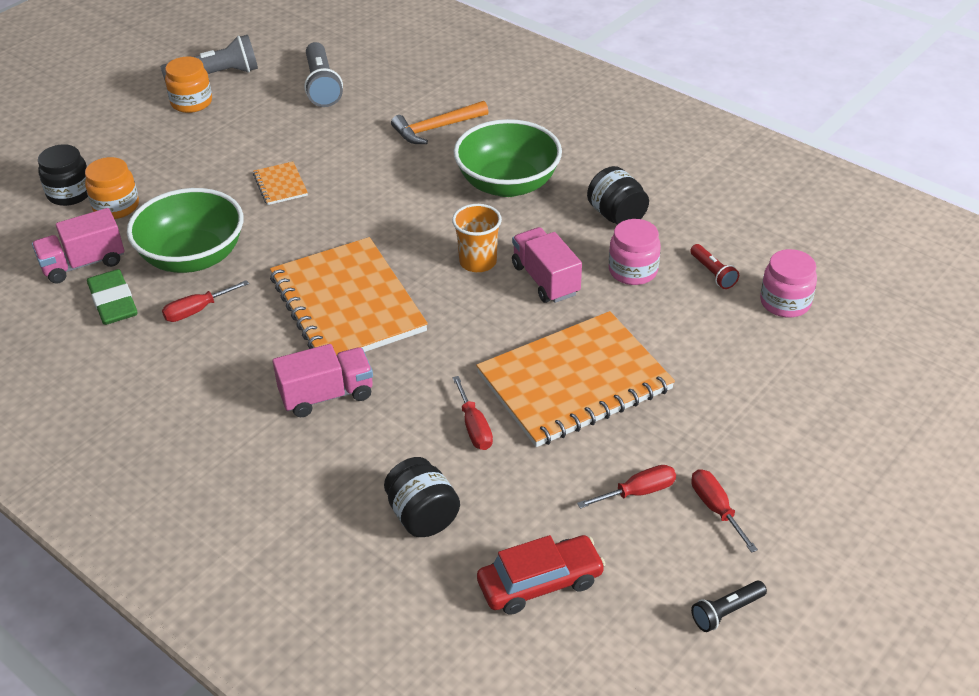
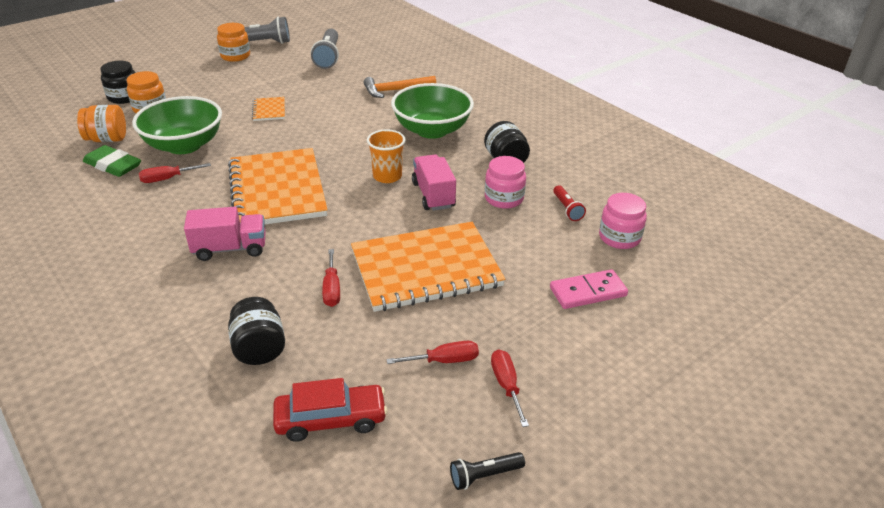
camera: 10 degrees right, 5 degrees down
(83, 264) = (107, 139): pink truck -> orange jar
(113, 302) = (113, 165): green eraser -> green eraser turned 45 degrees counterclockwise
(769, 379) = (588, 292): none -> pink domino

